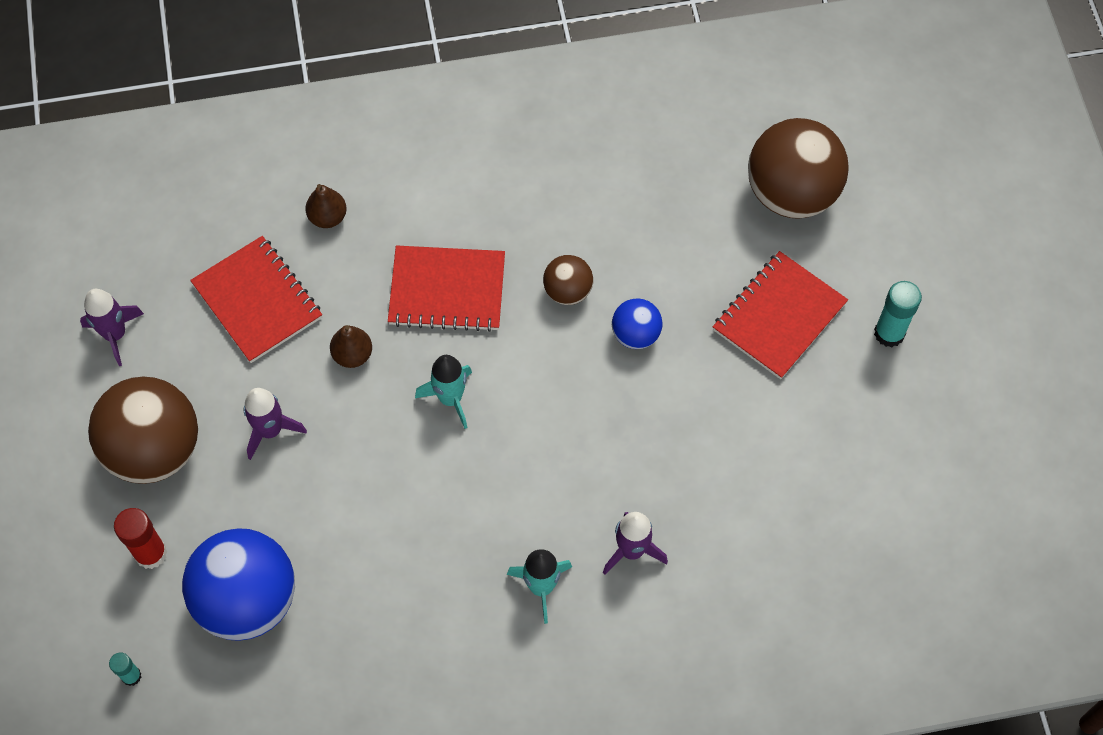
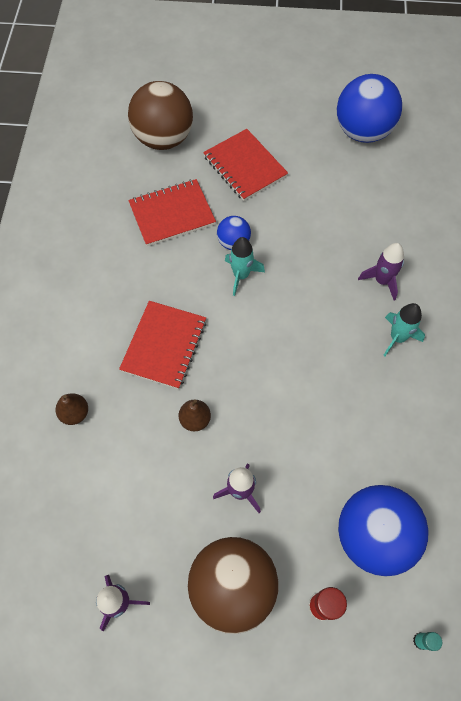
camera: 75 degrees left, 0 degrees up
(257, 301) = (128, 480): red notebook -> red notebook (172, 214)
(450, 398) = (248, 362): turquoise rocket -> turquoise rocket (241, 275)
(567, 291) = (189, 273): brown ball -> none
(889, 333) = (272, 118): turquoise glue stick -> none
(912, 474) = (362, 132): none -> blue ball

